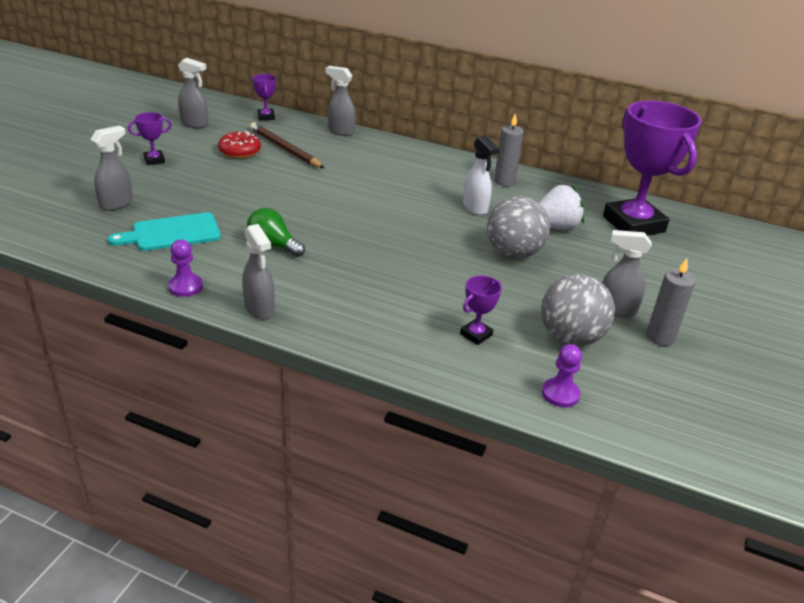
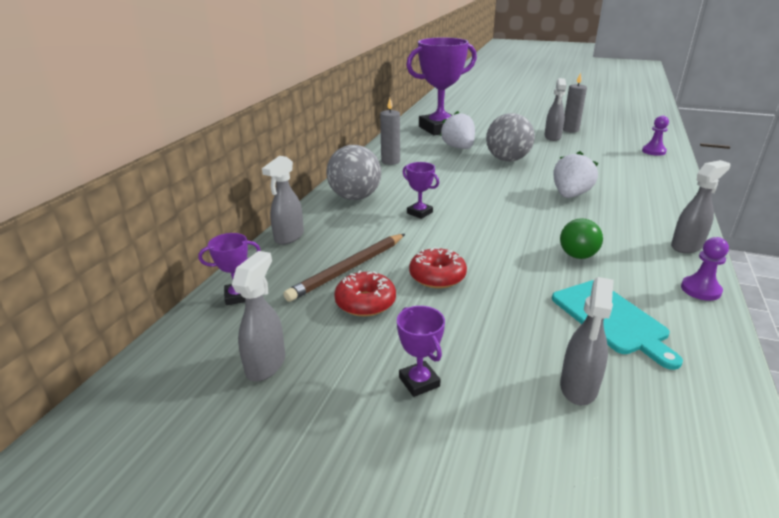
camera: 90 degrees left, 5 degrees down
(117, 204) = (578, 388): grey spray bottle -> grey spray bottle turned 105 degrees counterclockwise
(260, 178) = (437, 276): none -> red donut
(398, 271) = (570, 195): none -> white strawberry
(475, 208) = (445, 171): white spray bottle -> none
(476, 335) = (622, 170): purple trophy -> purple trophy (419, 213)
(570, 338) = (595, 148): grey ball -> grey ball (355, 197)

